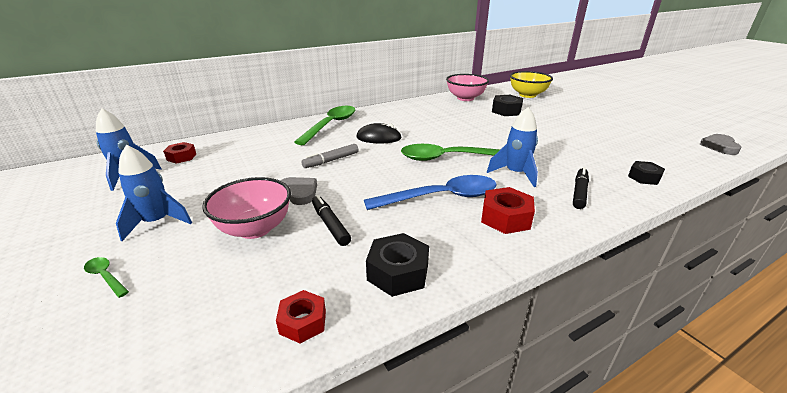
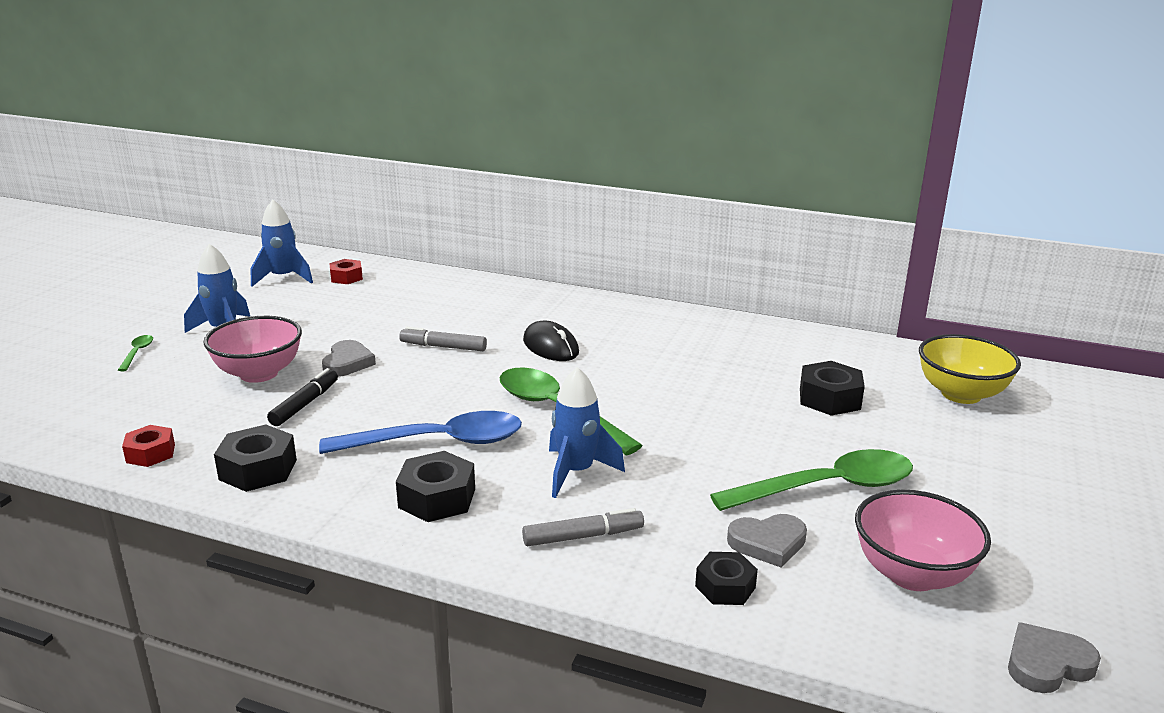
camera: 50 degrees right, 5 degrees down
(331, 125) = (542, 305): green spoon -> green spoon (827, 488)
(441, 197) = (437, 442): blue spoon -> blue spoon turned 45 degrees counterclockwise
(465, 98) = (824, 349): pink bowl -> pink bowl (912, 574)
(505, 218) = (437, 498): red nut -> black nut
(579, 192) = (583, 536): black marker -> grey marker
(613, 158) = (768, 543): none -> grey heart

